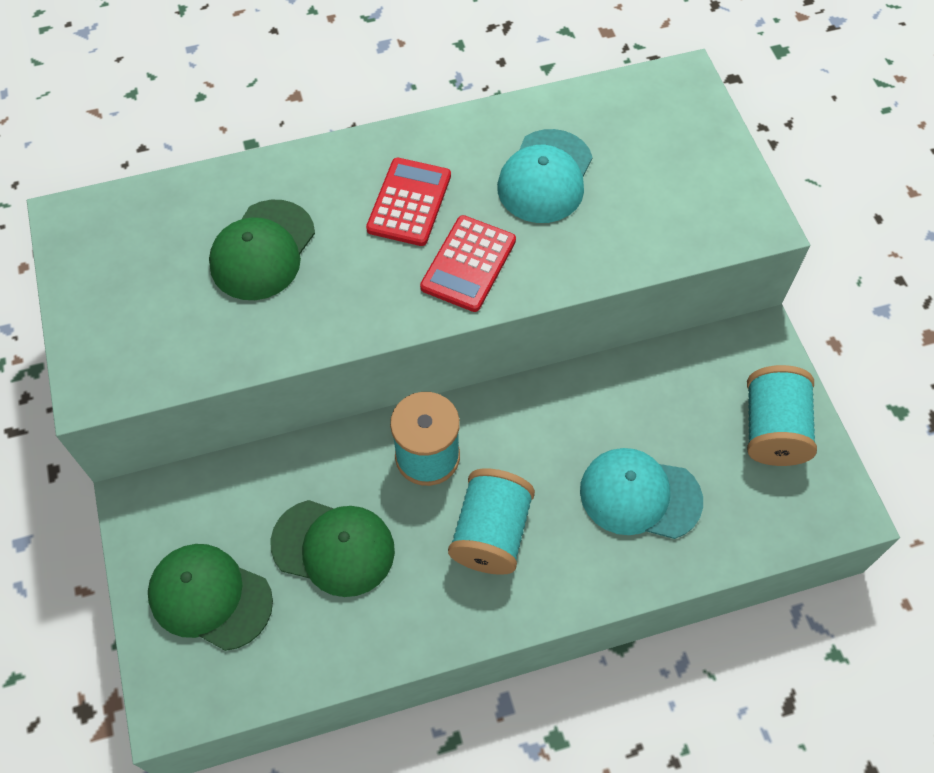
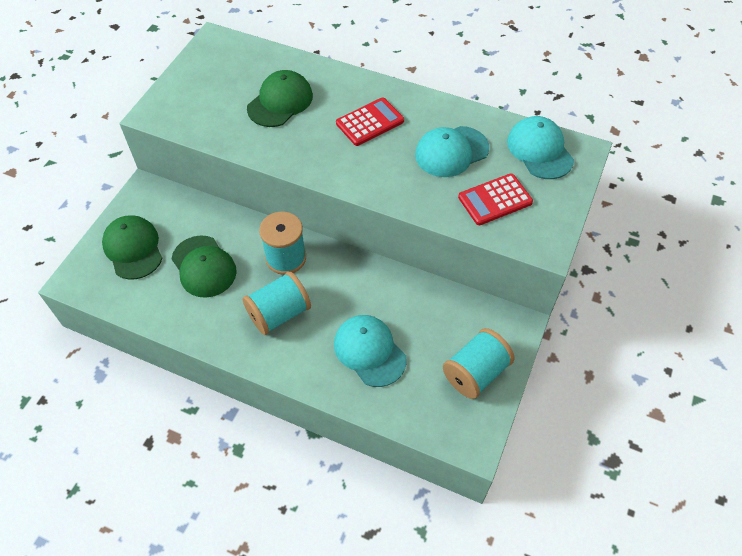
camera: 40 degrees right, 5 degrees down
(262, 250) = (280, 102): green cap -> green cap turned 150 degrees clockwise
(468, 264) = (368, 167): red calculator -> red calculator (495, 200)
(640, 109) = (539, 150): none -> turquoise cap

